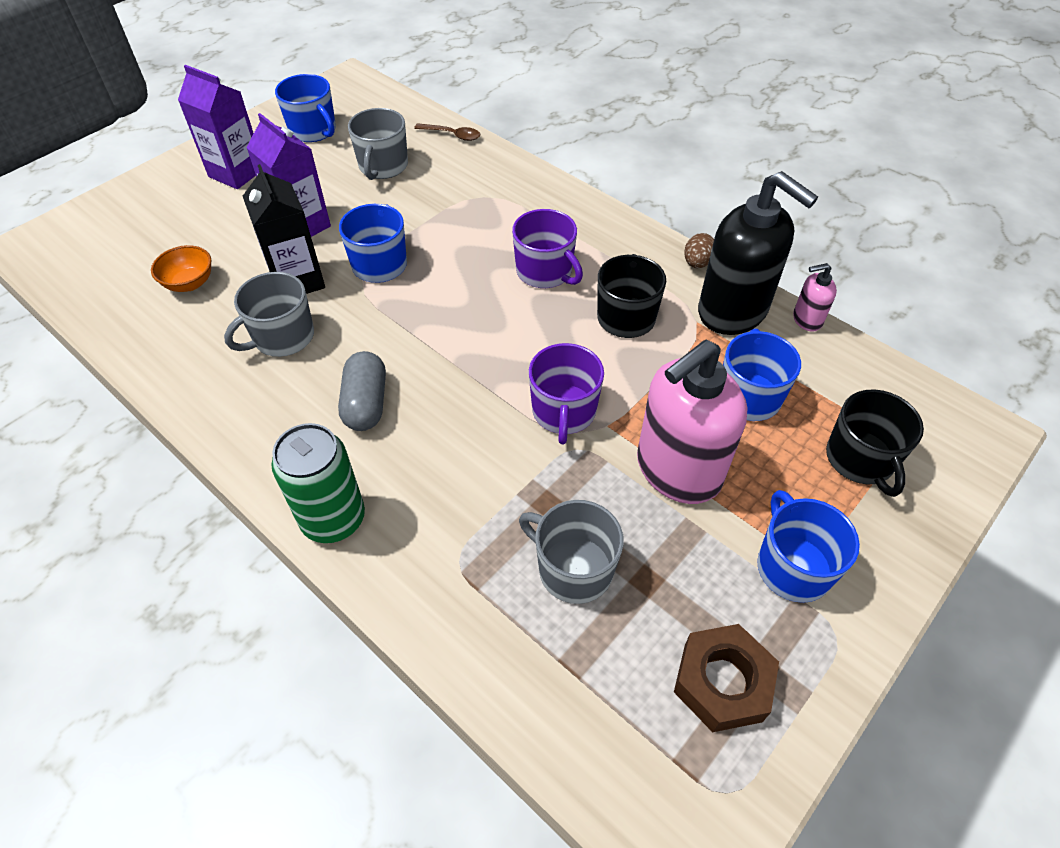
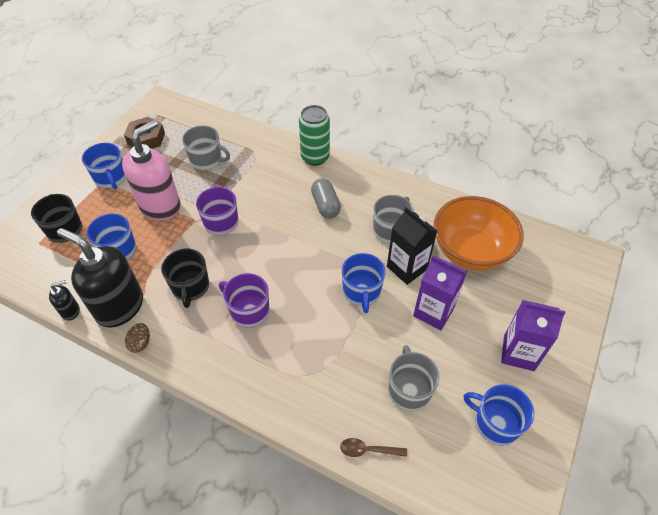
camera: 165 degrees right, 0 degrees up
(189, 283) = (470, 251): orange bowl -> orange bowl, size x2.33
(807, 319) = (70, 311): pink soap dispenser -> black soap dispenser

